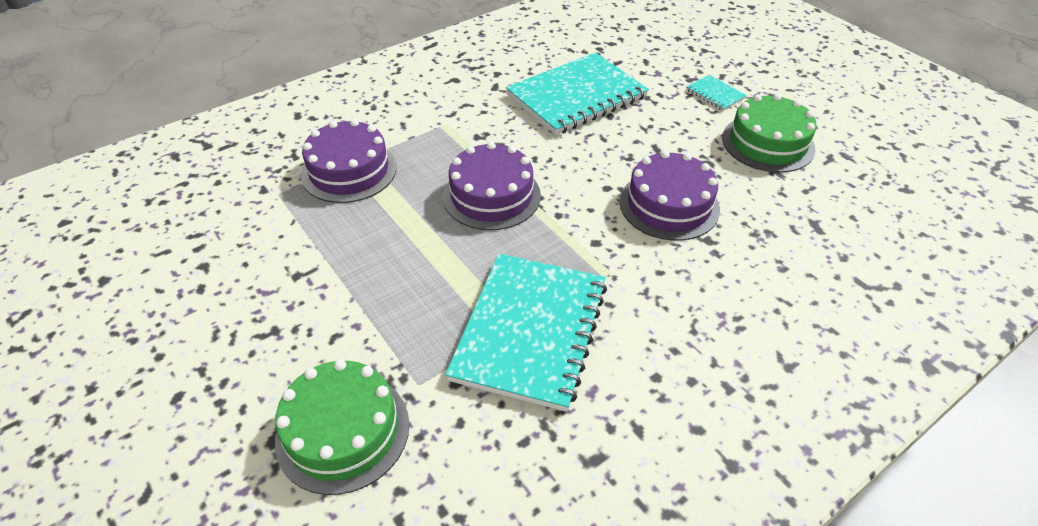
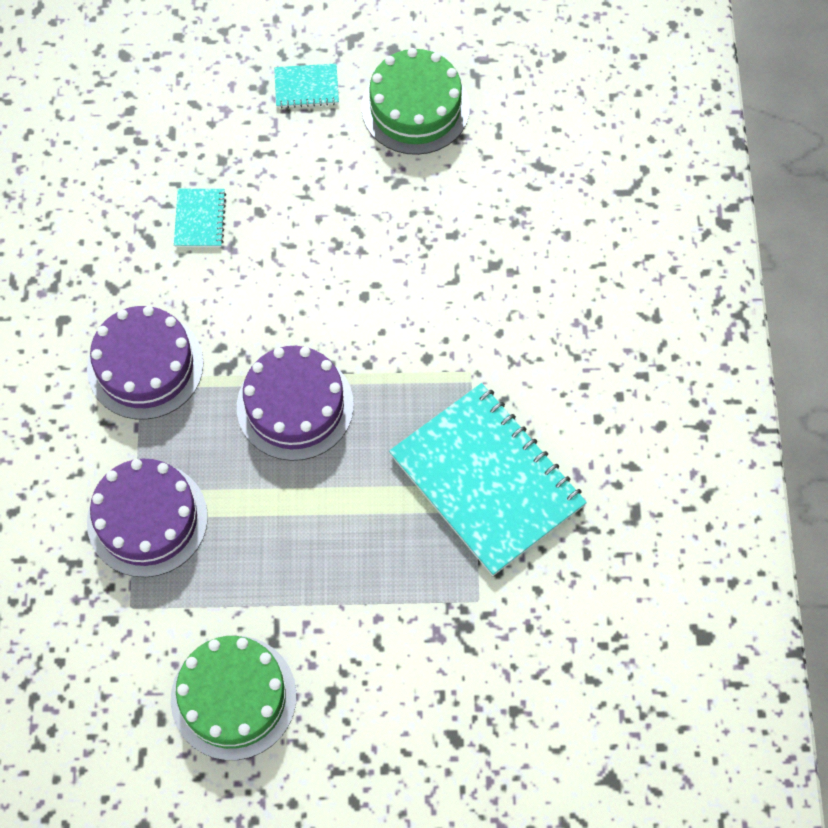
camera: 55 degrees left, 20 degrees up
(343, 431) = (484, 682): green cake -> green cake (233, 697)
(576, 96) = (200, 219): turquoise notebook -> turquoise notebook, size x0.42
(669, 205) = (428, 261): purple cake -> purple cake (145, 366)

